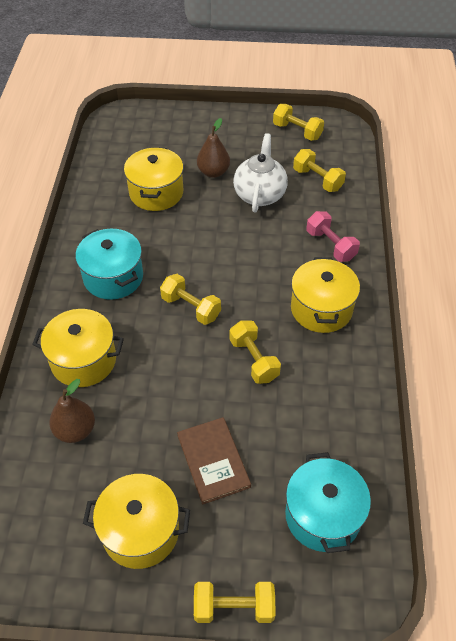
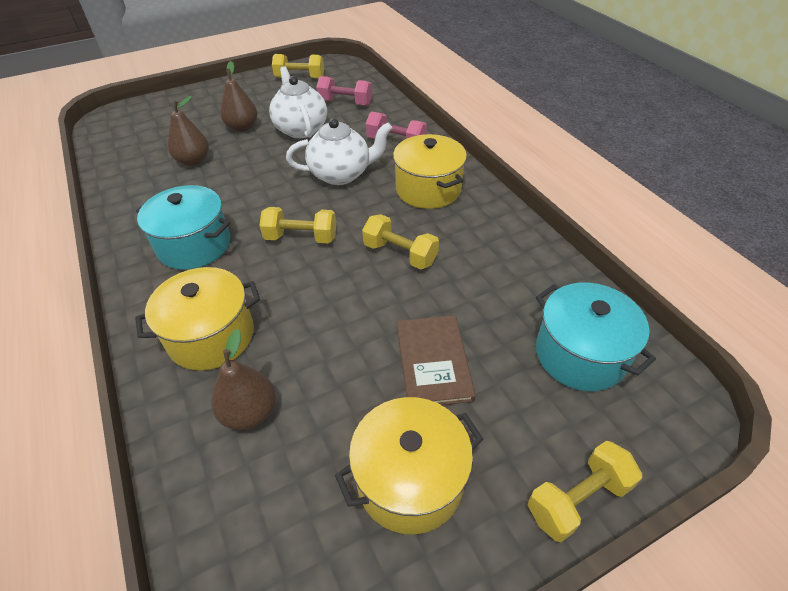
camera: 30 degrees left, 5 degrees down
(156, 193) = (193, 161): yellow pot -> brown pear
(213, 461) = (433, 362): brown book -> brown book turned 45 degrees clockwise
(261, 260) = (341, 174): none -> white teapot
(317, 180) = (345, 103): yellow dumbbell -> pink dumbbell

